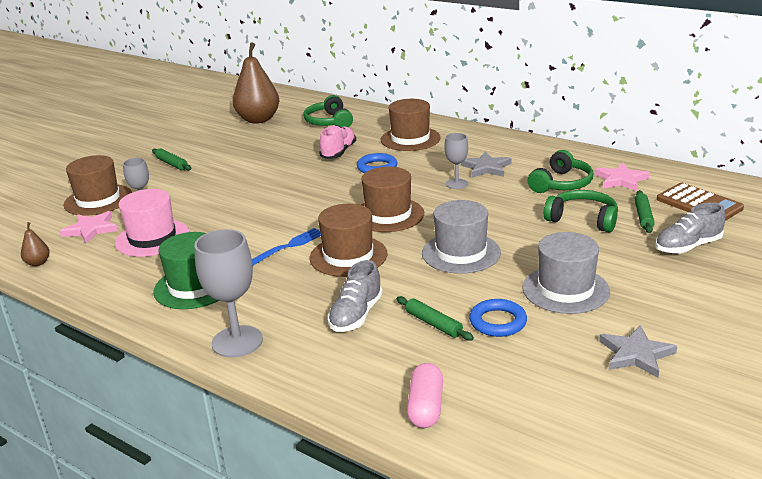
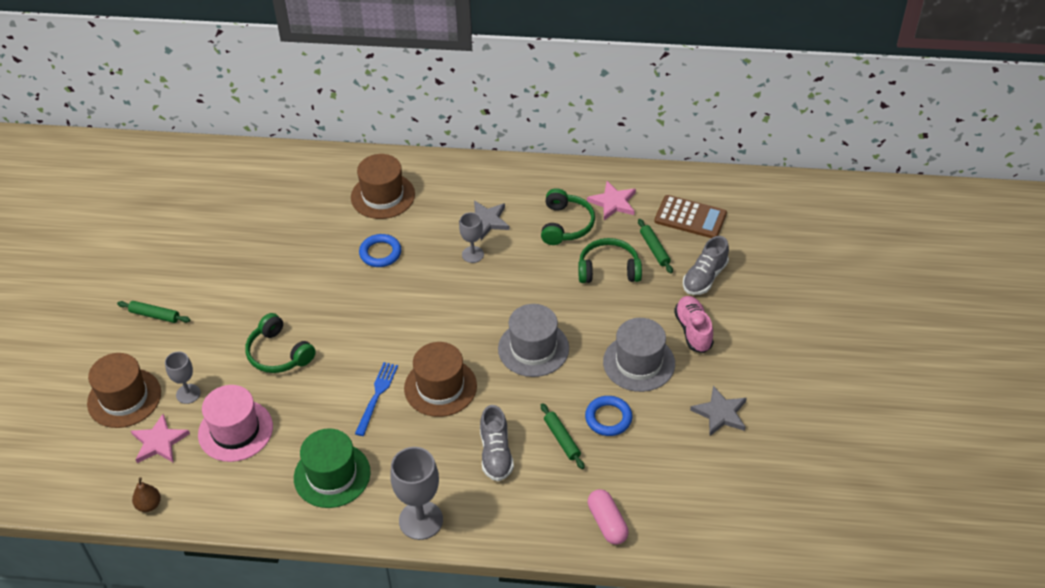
camera: 30 degrees left, 20 degrees up
(258, 120) = (190, 209): brown pear -> none
(329, 122) = (275, 191): green headphones -> green headphones (278, 354)
(338, 152) = (324, 241): pink shoe -> pink shoe (693, 330)
(388, 215) = (438, 320): brown hat -> none
(433, 324) = (562, 439): green rolling pin -> green rolling pin turned 45 degrees clockwise

